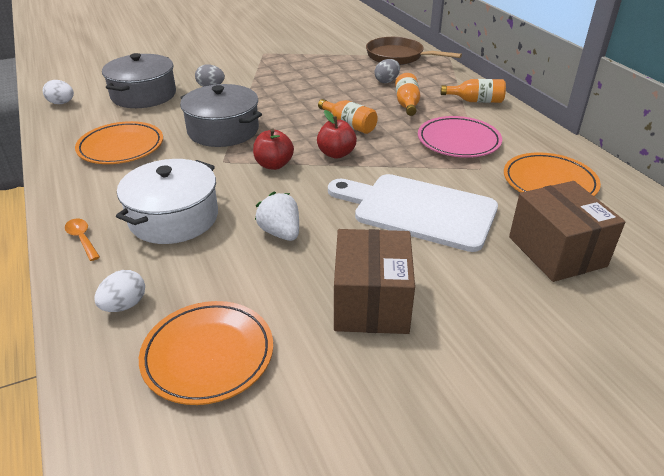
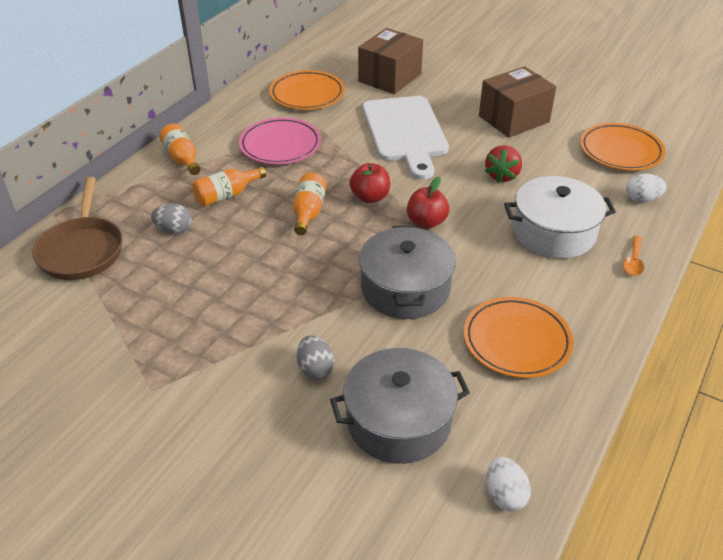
camera: 125 degrees left, 5 degrees up
(280, 233) = (502, 175): white strawberry -> red strawberry

